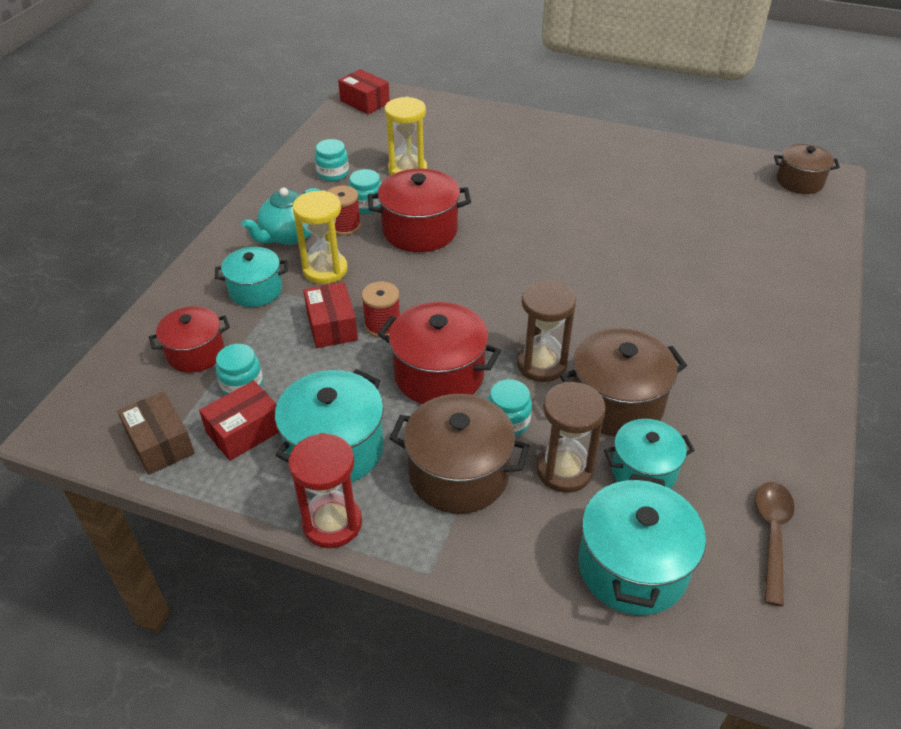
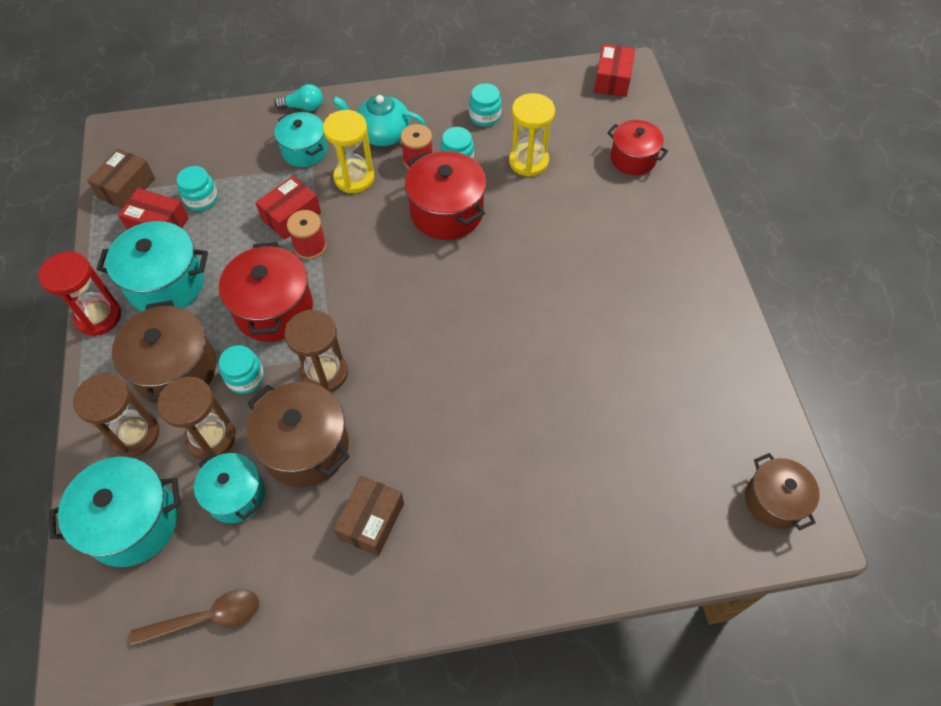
camera: 60 degrees right, 15 degrees up
(195, 353) = (219, 156): red pot -> red pot (633, 158)
(196, 272) = (303, 107): none -> turquoise light bulb
(520, 534) = (135, 434): none -> brown hourglass
(719, 385) = (371, 521): none -> brown box

